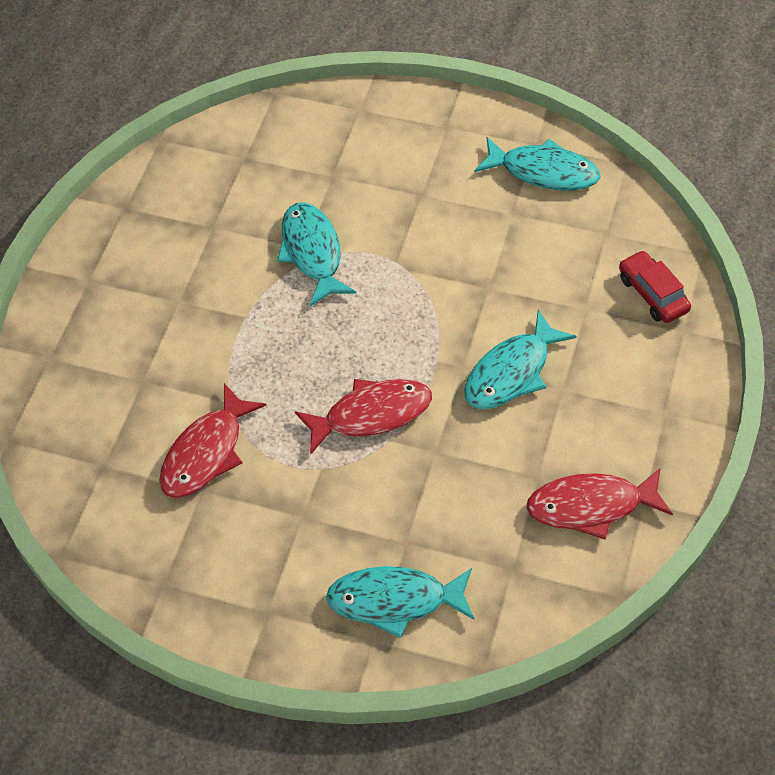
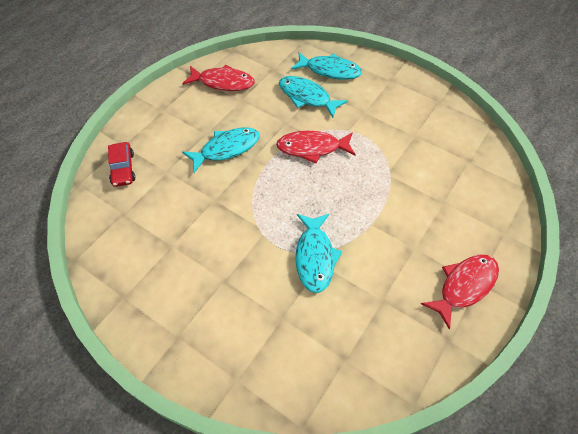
camera: 165 degrees left, 0 degrees up
(206, 453) = (408, 152): red fish -> red fish (464, 286)
(543, 172) = (131, 271): turquoise fish -> turquoise fish (307, 97)

